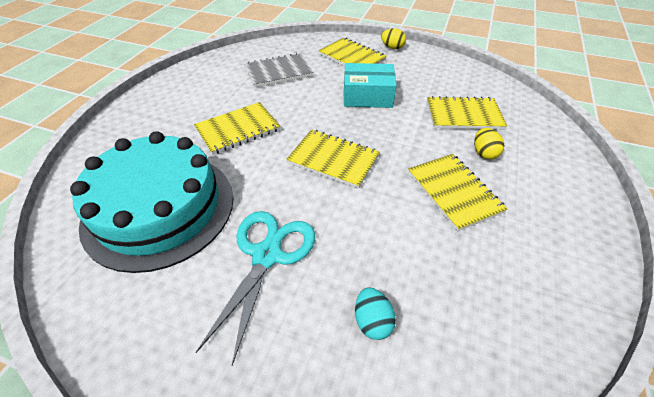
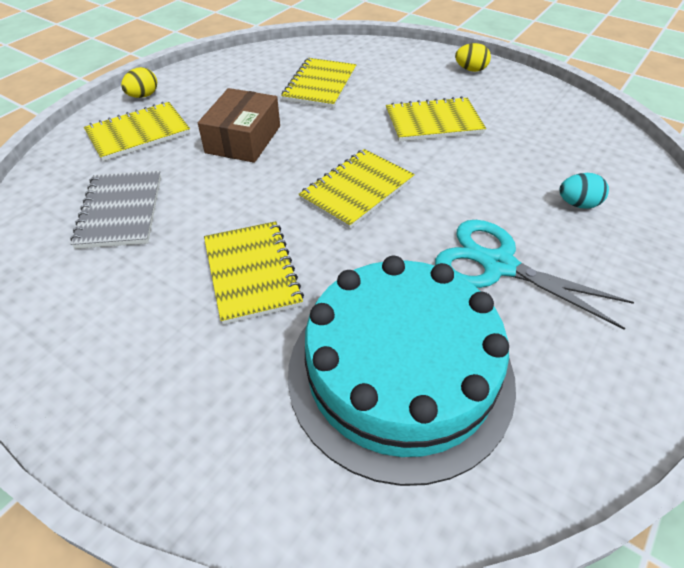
camera: 75 degrees left, 0 degrees up
(367, 96) = (243, 139): turquoise box -> brown box
(484, 153) = (385, 91): yellow egg -> yellow egg (470, 70)

